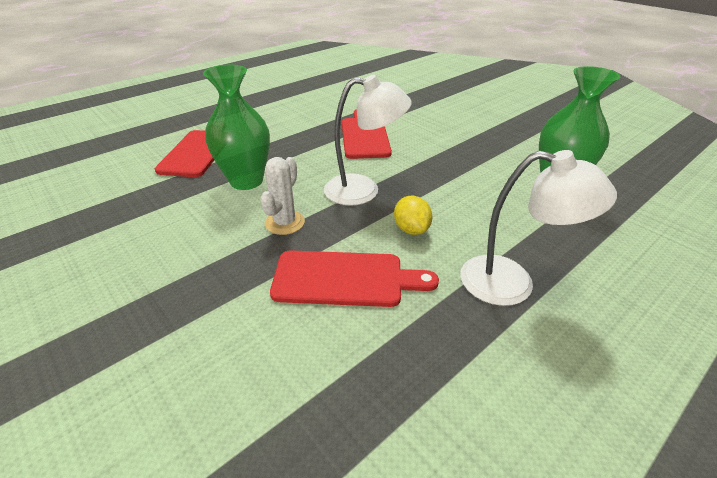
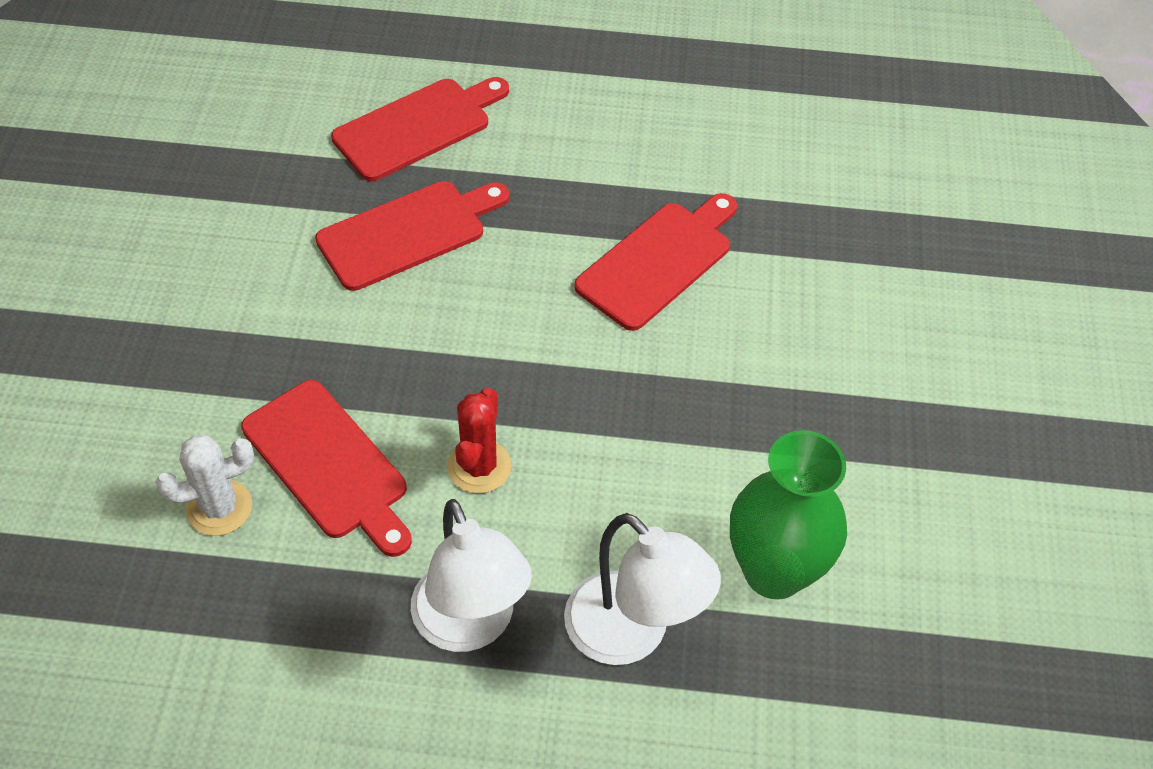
camera: 45 degrees right, 15 degrees up
(246, 181) = (408, 232): green vase -> red cutting board
(284, 222) = (367, 337): white cactus -> white cactus (219, 508)
(363, 190) = (513, 362): white lamp -> white lamp (632, 634)
(411, 229) = (479, 467): yellow lemon -> red cactus

